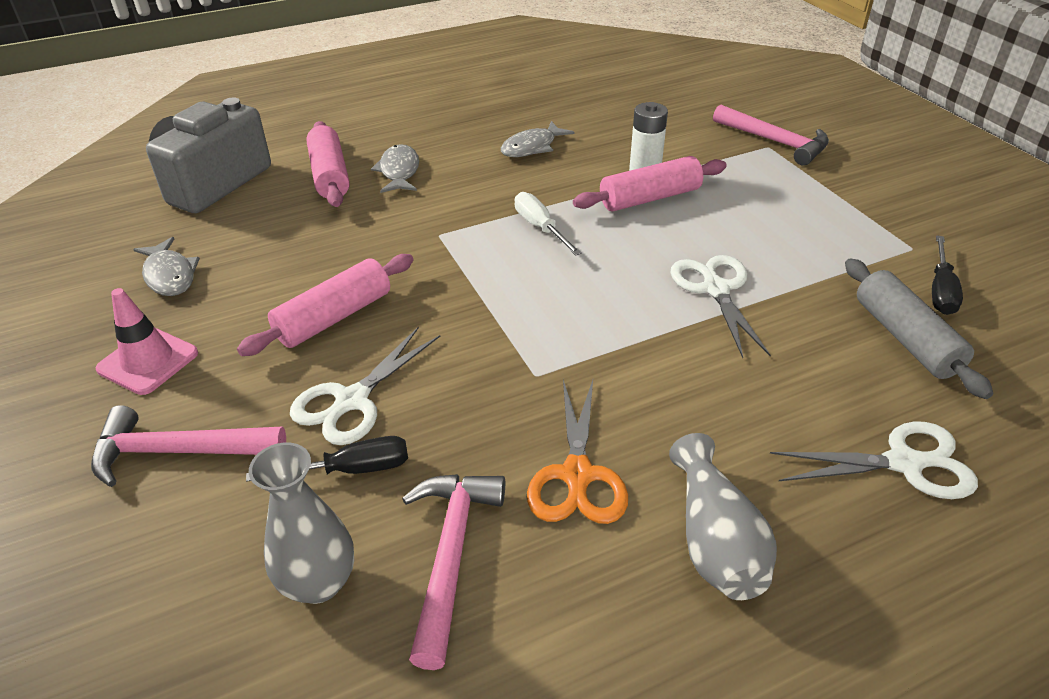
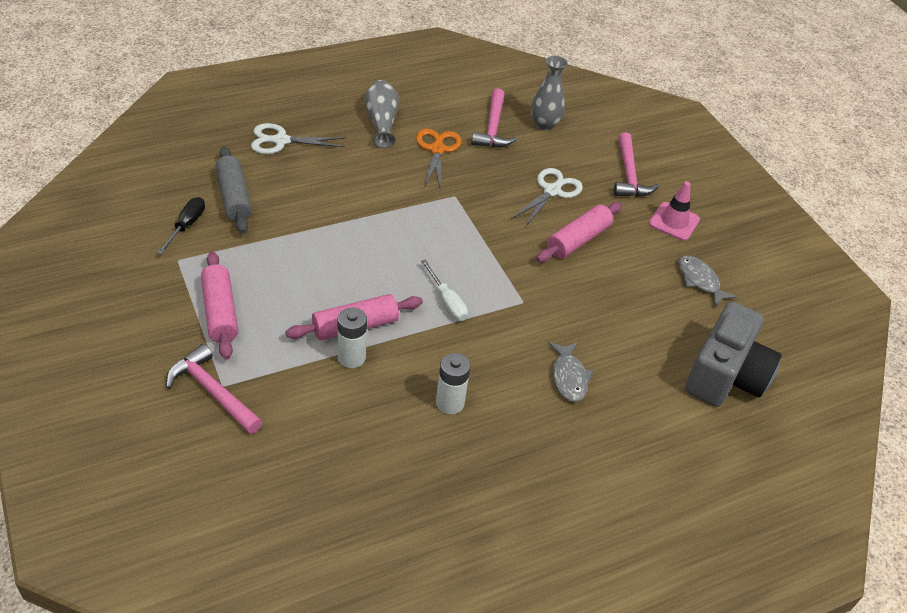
camera: 175 degrees right, 5 degrees up
(178, 452) = (629, 175): pink hammer -> pink hammer turned 90 degrees clockwise
(330, 175) = (628, 377): pink rolling pin -> pink rolling pin (220, 312)
(351, 469) = (543, 161): black screwdriver -> none
(532, 147) = (450, 403): grey fish -> white battery
(715, 289) = (334, 239): white scissors -> none

